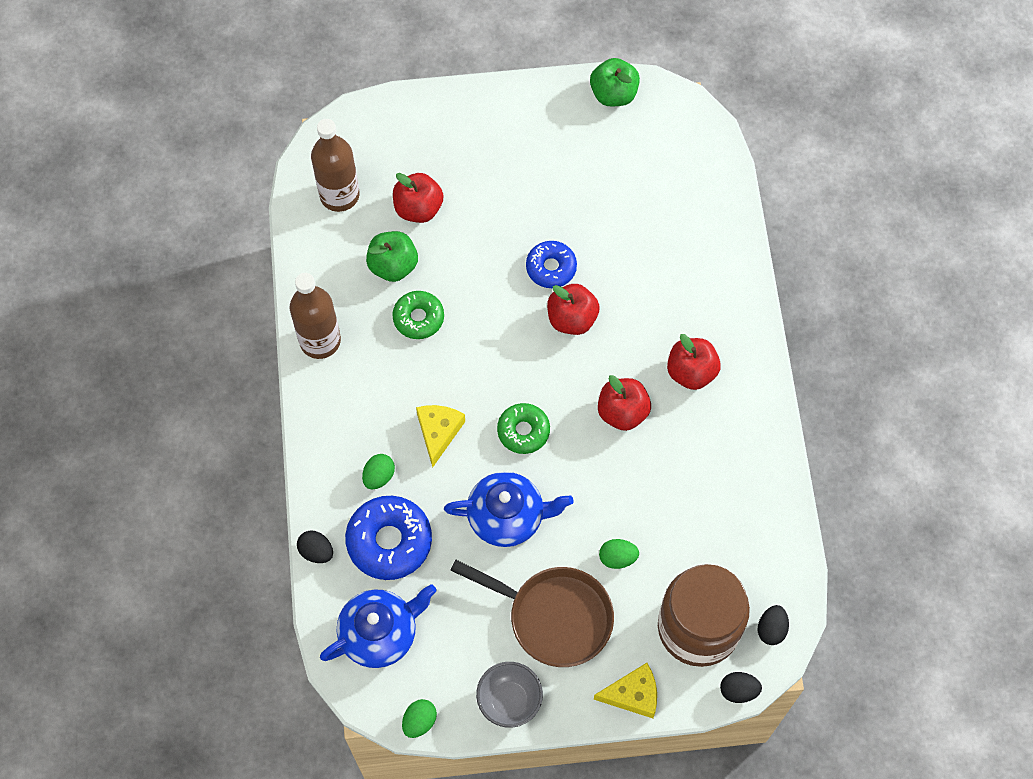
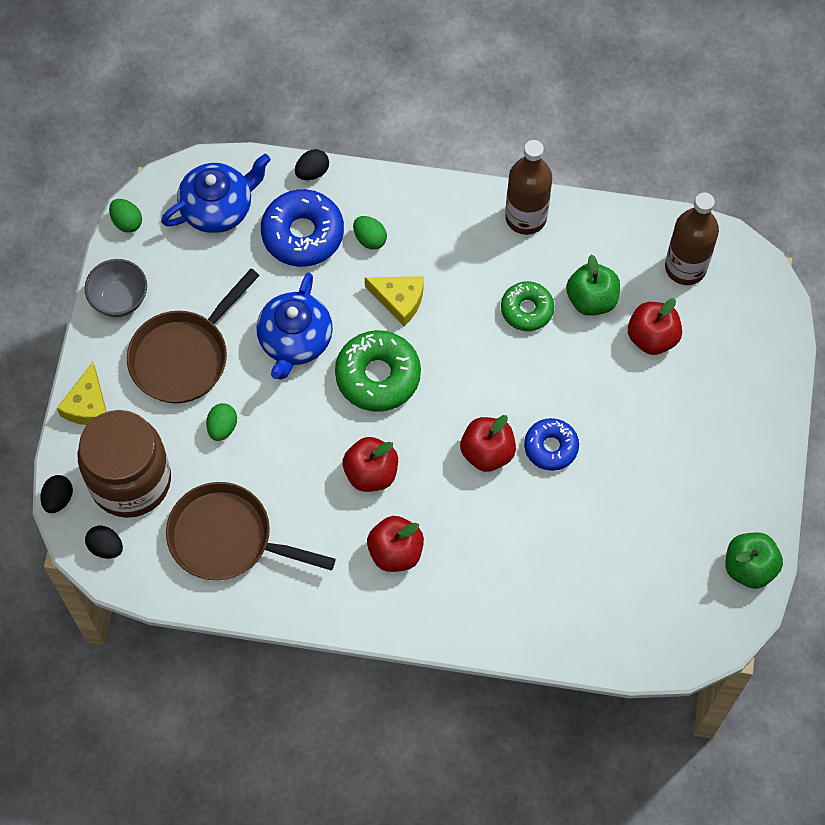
camera: 105 degrees right, 0 degrees up
(380, 633) = (218, 207): blue teapot -> blue teapot turned 105 degrees counterclockwise
(523, 431) = (378, 376): green donut -> green donut, size x1.59
(726, 521) = (227, 538): none -> brown pan

